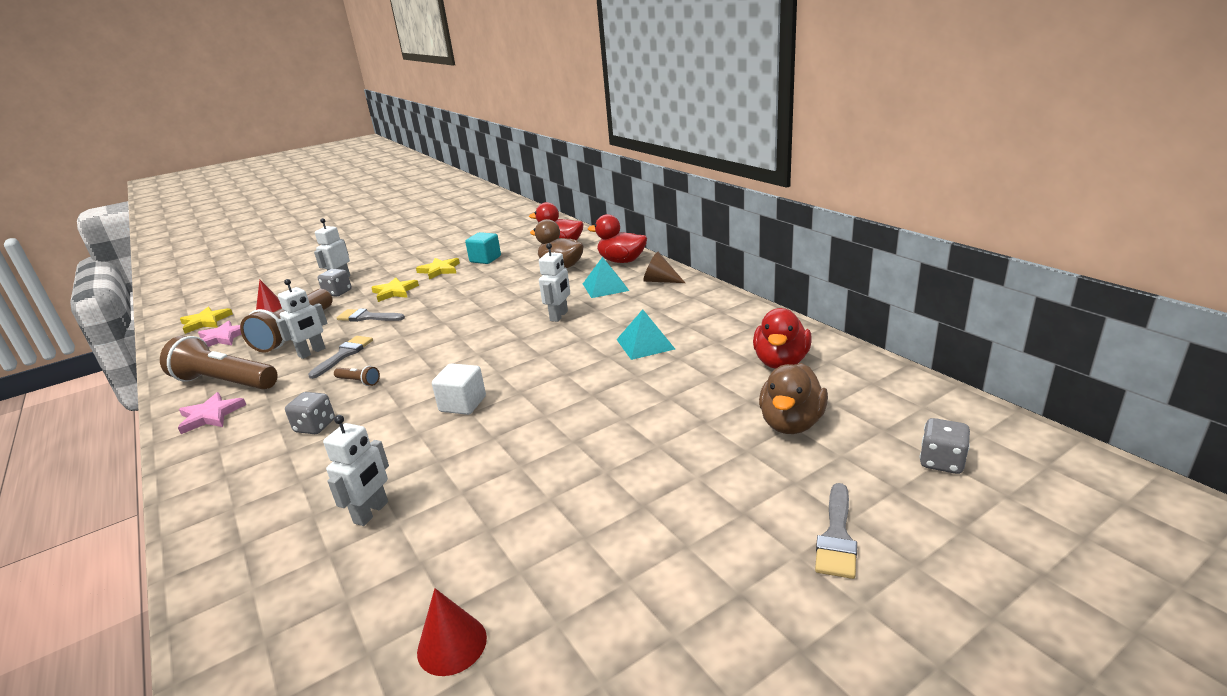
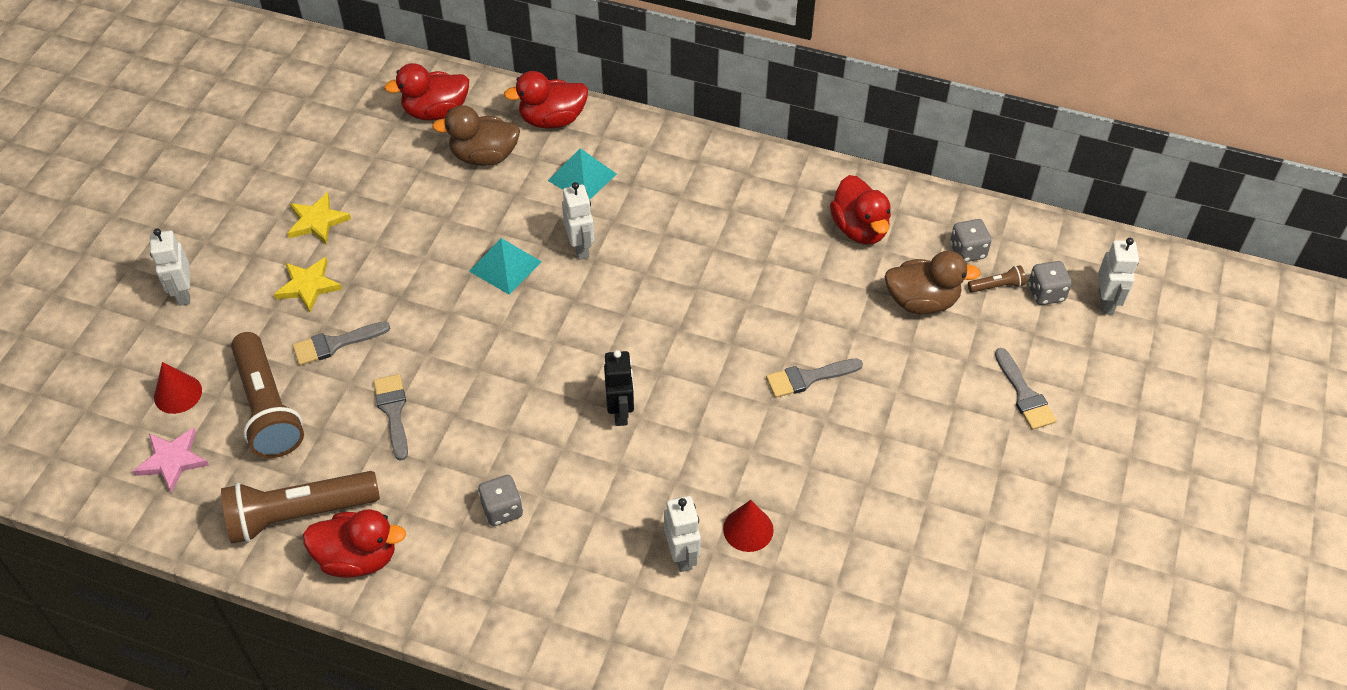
camera: 40 degrees left, 25 degrees up
(205, 322) = (93, 449): yellow star -> none
(211, 415) = (358, 558): pink star -> red duck
(312, 352) = (345, 426): white robot -> white robot (1106, 302)
(338, 293) = (221, 319): grey dice -> grey dice (967, 251)
(359, 381) = (468, 438): brown flashlight -> brown flashlight (997, 286)
(452, 644) = (864, 605): red cone -> red cone (748, 529)
(463, 404) = (621, 412): white cube -> black robot
(485, 259) = (358, 176): turquoise cube -> none
(625, 437) = (808, 378): none -> grey brush
(645, 344) = (716, 254): turquoise pyramid -> turquoise pyramid (505, 266)
(660, 281) = (635, 143): brown cone -> none
(791, 423) = (922, 301): brown duck -> brown duck turned 75 degrees counterclockwise

